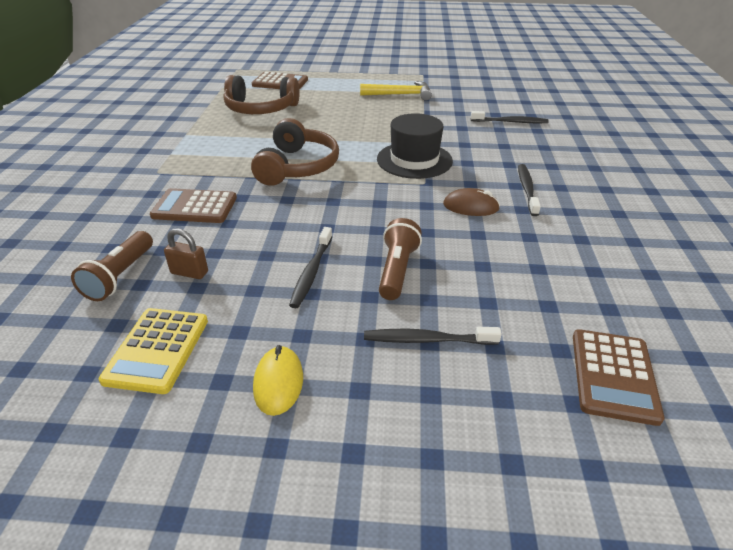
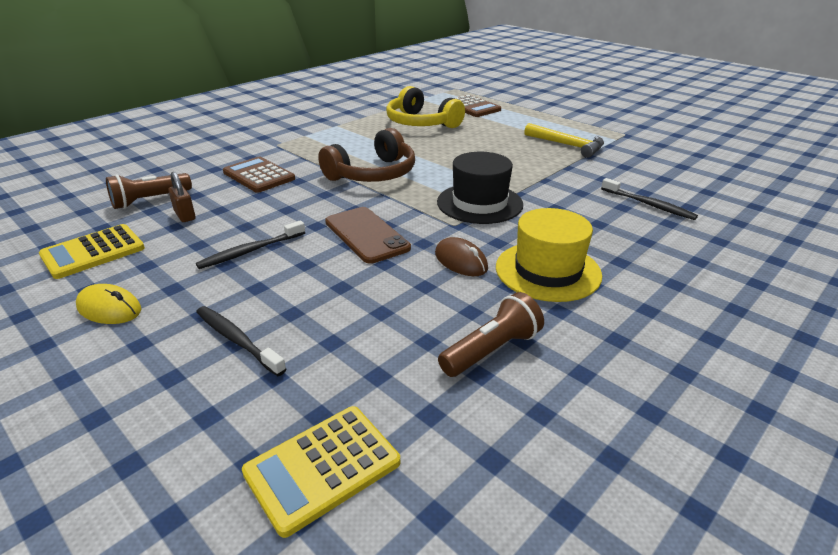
camera: 40 degrees right, 5 degrees down
(261, 109) = (421, 123): brown headphones -> yellow headphones
(278, 382) = (109, 309): yellow mouse -> yellow mouse turned 75 degrees clockwise
(378, 217) = (366, 235): none -> brown phone
(397, 270) = (308, 279): brown flashlight -> brown flashlight (491, 350)
(527, 189) = (548, 271): black toothbrush -> yellow hat
(613, 376) = (322, 467): brown calculator -> yellow calculator

